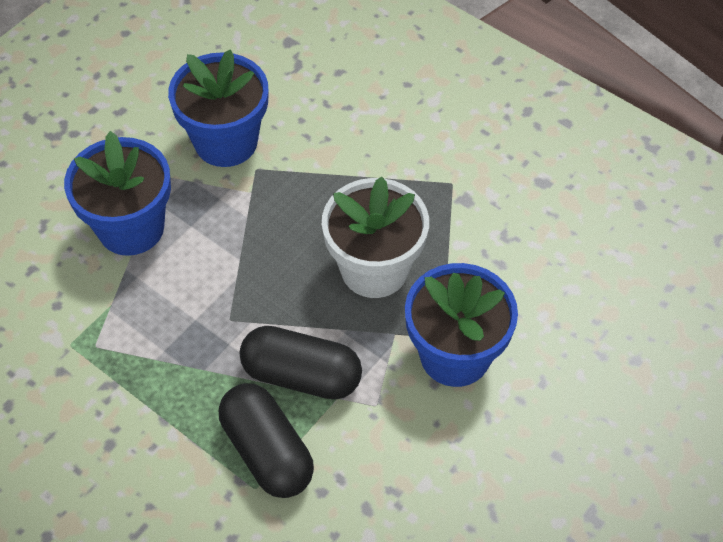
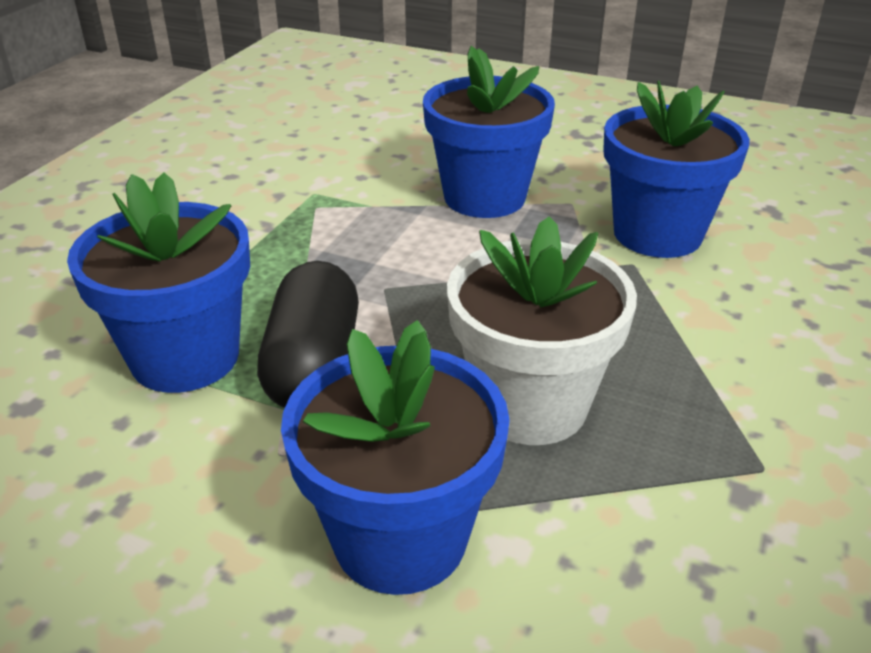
camera: 75 degrees right, 20 degrees down
(267, 451) = (185, 357): black capsule -> blue flower pot

